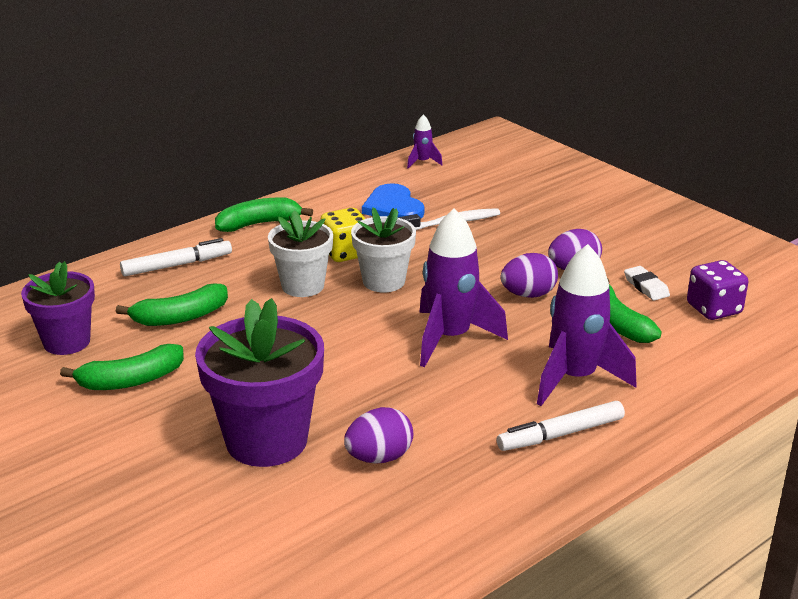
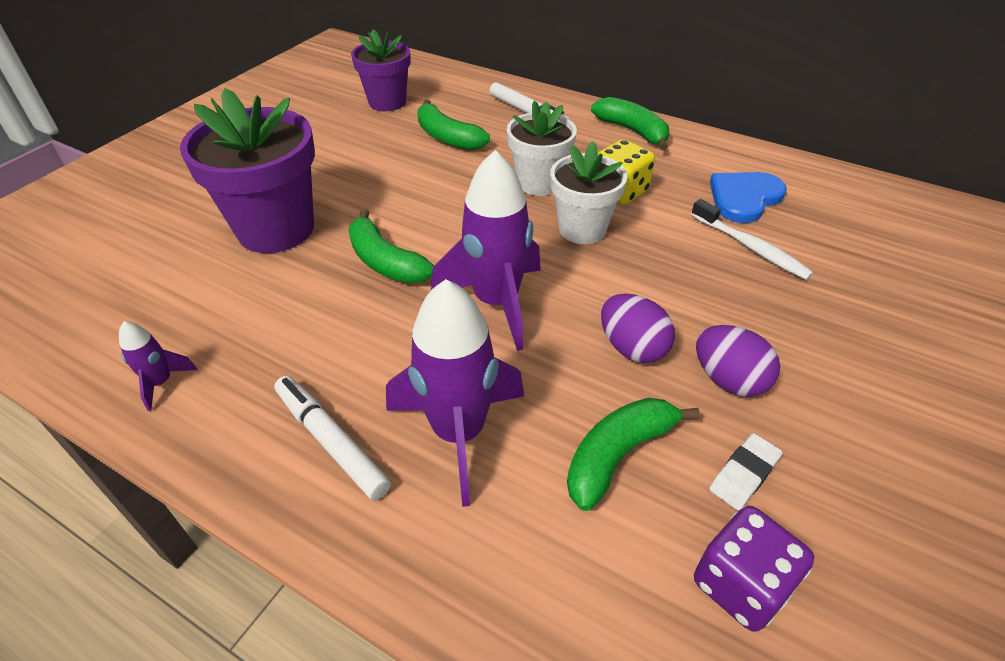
camera: 70 degrees right, 15 degrees up
(130, 380) = (345, 142): green banana -> green banana (385, 261)
(379, 457) = (261, 303): purple egg -> none
(422, 162) = (871, 193): purple rocket -> purple rocket (161, 383)

